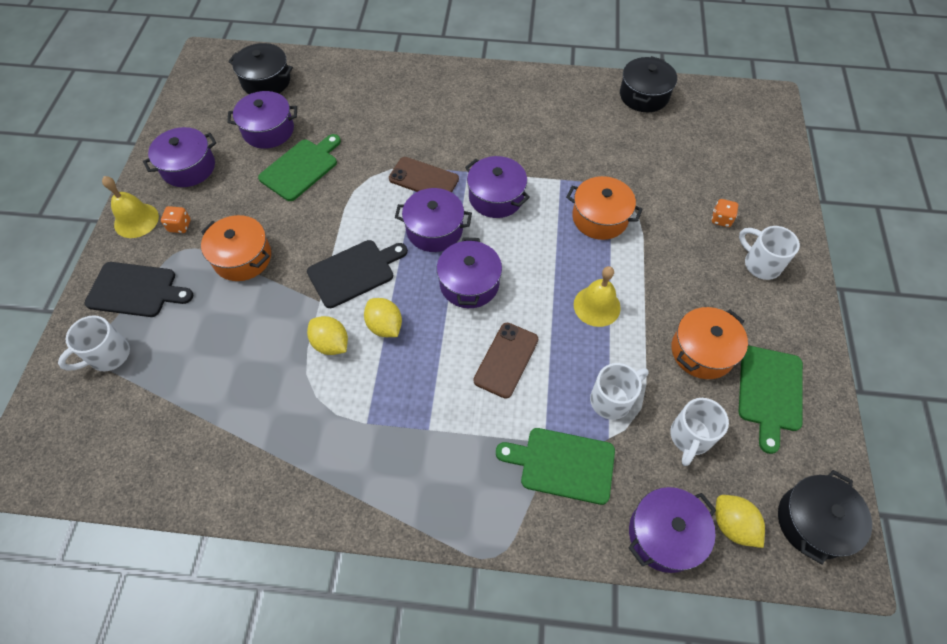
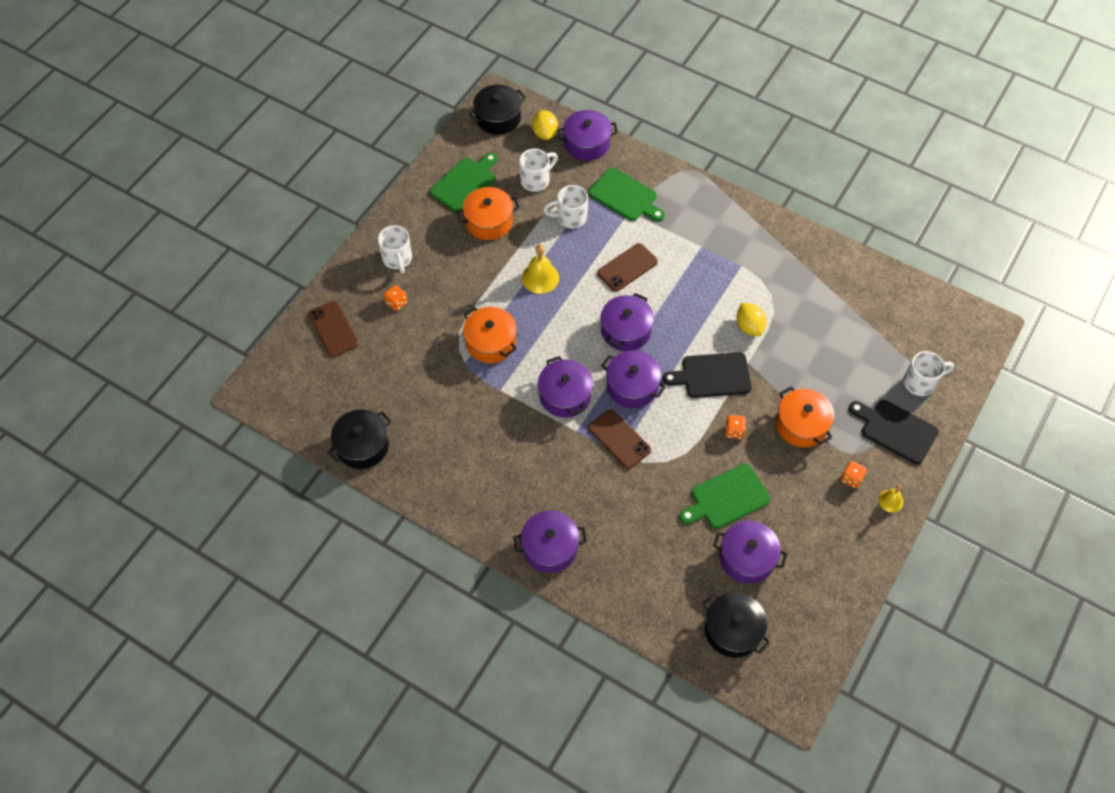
camera: 155 degrees left, 0 degrees up
(136, 220) = (890, 501): yellow bell -> yellow bell, size x0.60
(188, 167) = (835, 543): purple pot -> purple pot (550, 548)
(313, 226) = (734, 431): none -> orange dice
(385, 326) = (704, 324): yellow lemon -> none
(755, 173) = (333, 329): none -> brown phone

